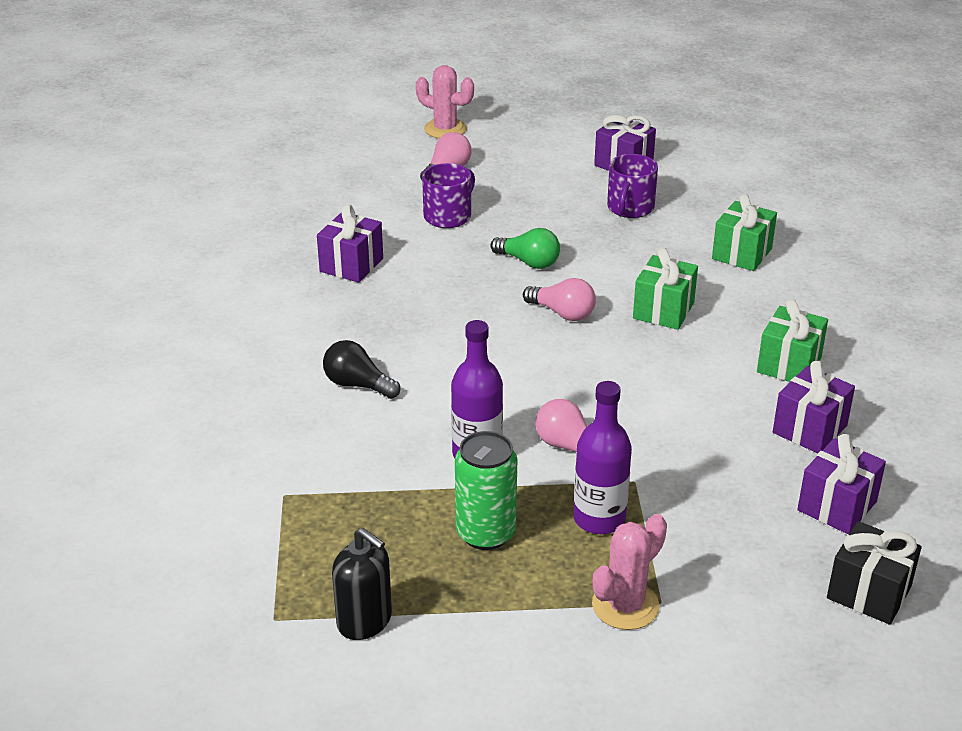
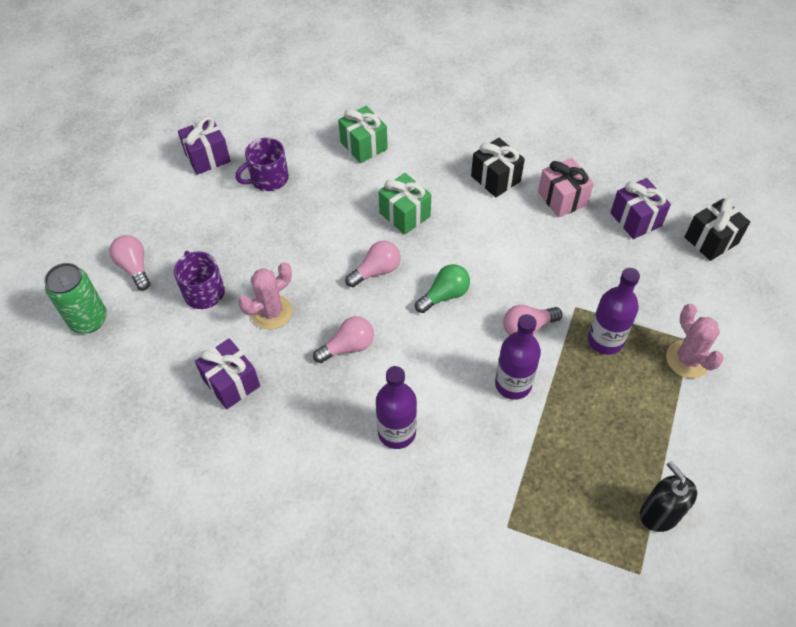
camera: 65 degrees left, 20 degrees up
(357, 385) = (397, 432): black light bulb -> purple bottle
(365, 621) = (659, 514): black soap dispenser -> black soap dispenser turned 90 degrees counterclockwise
(445, 129) = (67, 245): pink cactus -> pink cactus (271, 312)
(445, 323) = (348, 347): none -> pink light bulb
(485, 533) = (596, 409): green can -> green can (88, 320)
(529, 262) = (300, 265): green light bulb -> green light bulb (444, 295)
(630, 208) = (268, 179): purple mug -> purple mug turned 105 degrees clockwise
(789, 365) = (495, 178): green gift -> black gift
(809, 429) = (562, 198): purple gift -> pink gift

